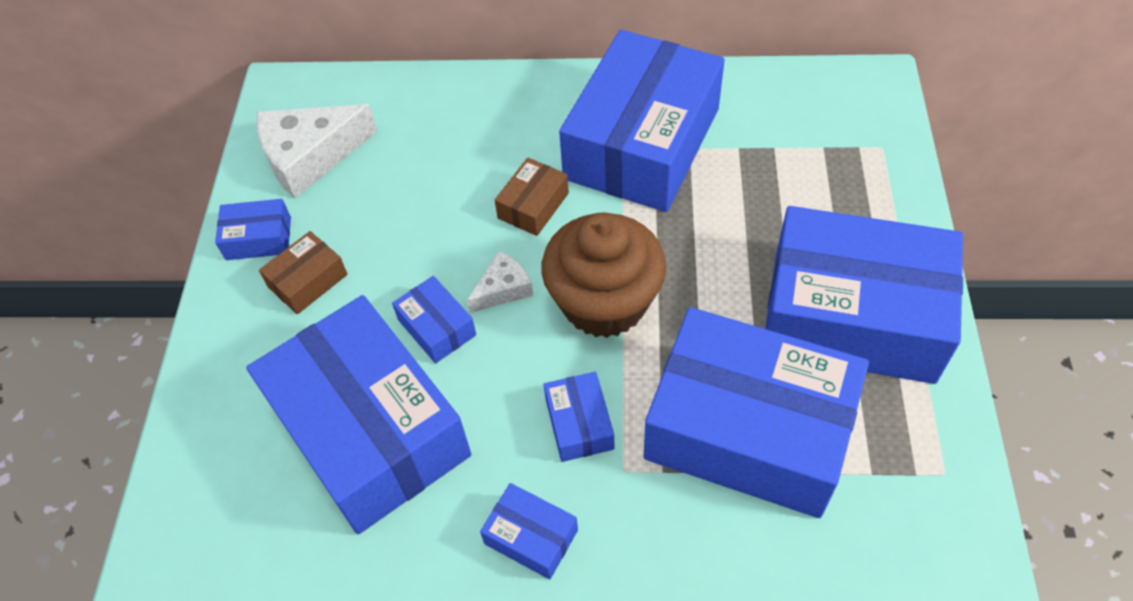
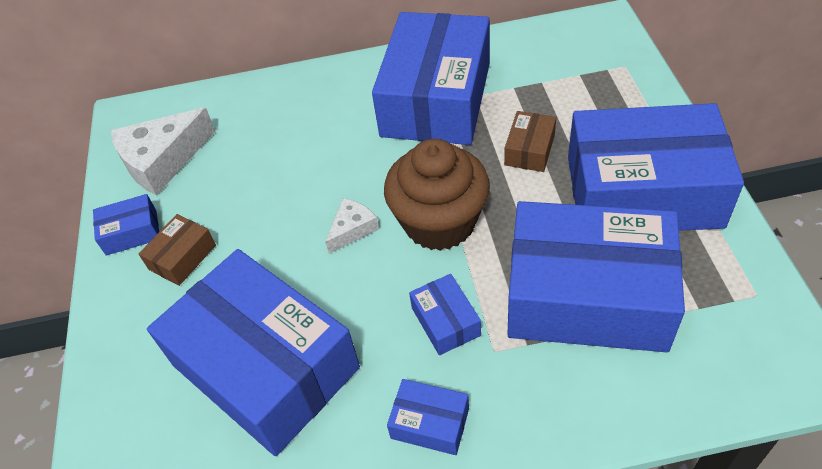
camera: 10 degrees left, 5 degrees down
(437, 327) = (303, 271): blue box -> none
(533, 205) = (360, 161): brown box -> brown box (529, 150)

